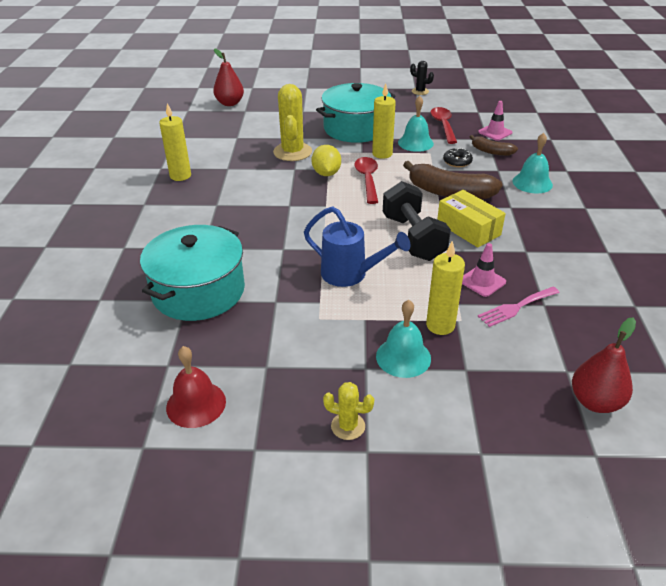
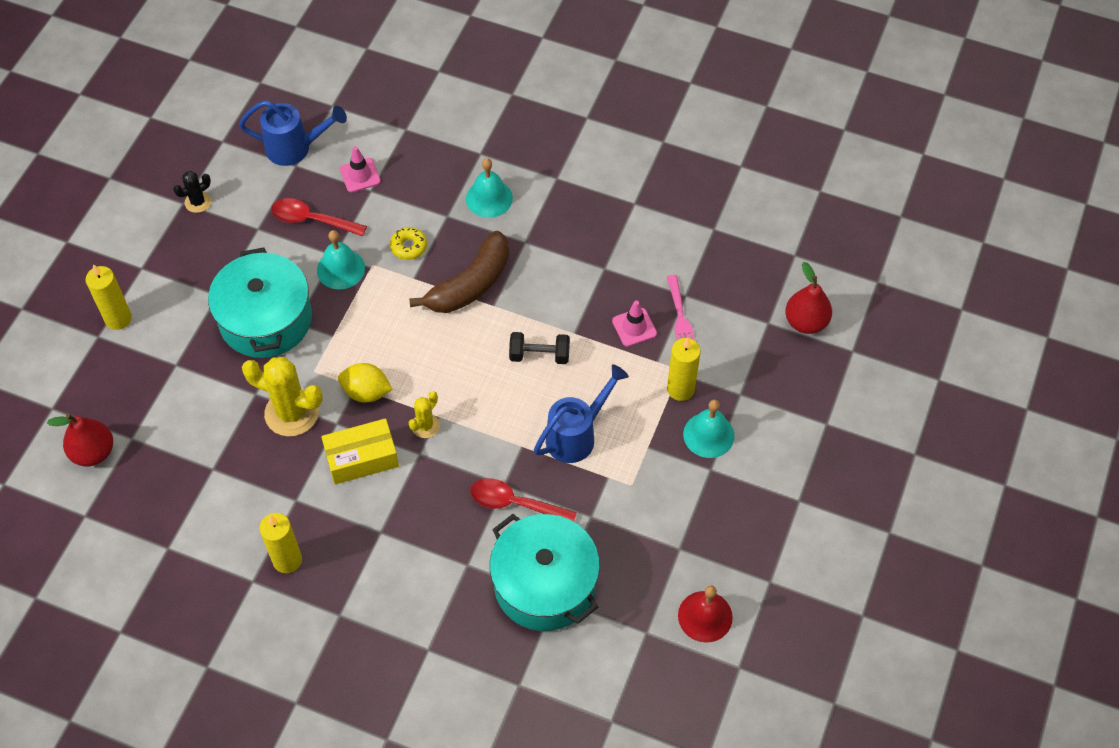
camera: 70 degrees left, 20 degrees up
(348, 426) = (770, 505): yellow cactus -> yellow cactus (425, 426)
(367, 179) = (402, 354): red spoon -> red spoon (514, 503)
(382, 154) = (349, 315): yellow candle -> yellow candle (118, 319)
(413, 238) = (539, 355): black dumbbell -> black dumbbell, size x0.60
(457, 162) = (409, 246): black donut -> yellow donut
(468, 228) = (546, 298): yellow box -> yellow box (362, 458)
(490, 108) = (295, 148): none -> blue watering can
(491, 151) = (403, 202): brown banana -> none

